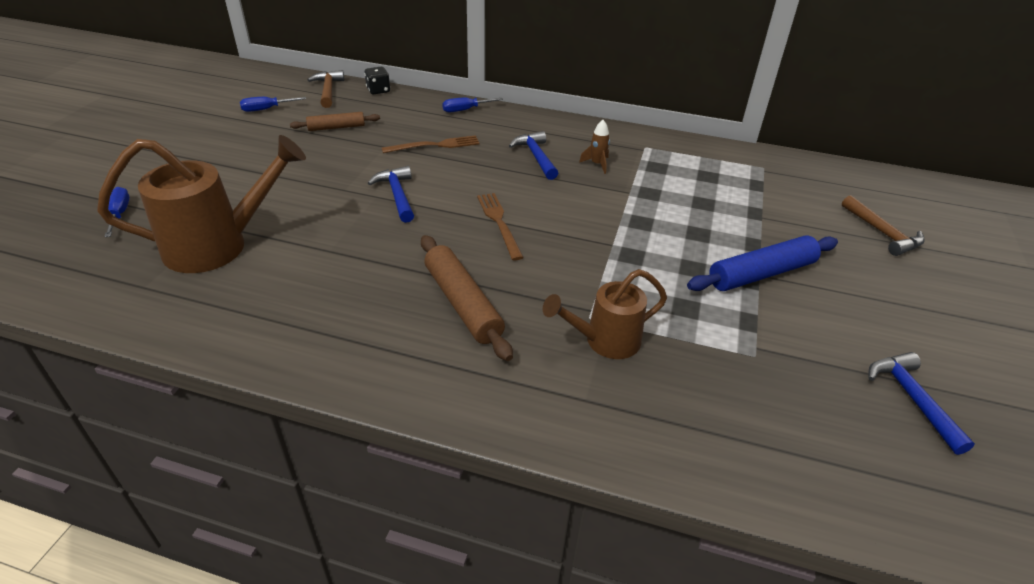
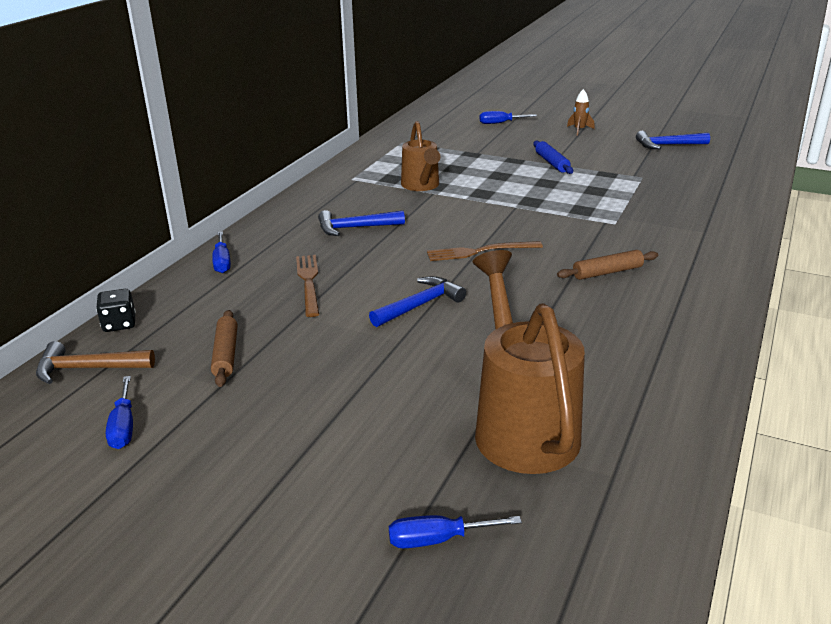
camera: 80 degrees left, 10 degrees down
(397, 195) = (420, 305): blue hammer -> blue hammer turned 150 degrees clockwise
(462, 304) = (607, 272): brown rolling pin -> brown rolling pin, size x0.62
(597, 164) = (379, 201): brown rocket -> brown rocket (579, 130)
(605, 341) = (641, 220): brown watering can -> brown watering can (421, 186)
(761, 273) = (551, 163): blue rolling pin -> blue rolling pin, size x0.62
(882, 233) = (500, 123): brown hammer -> blue screwdriver

